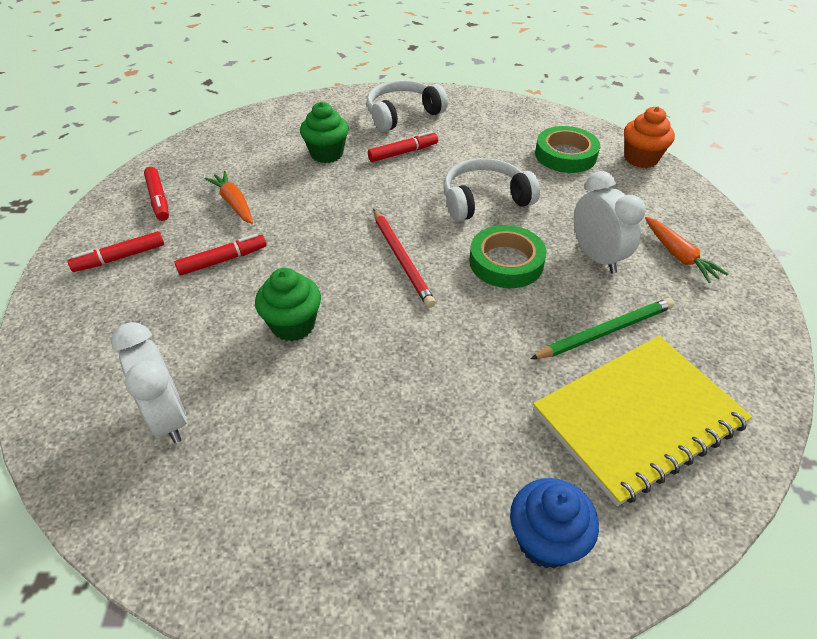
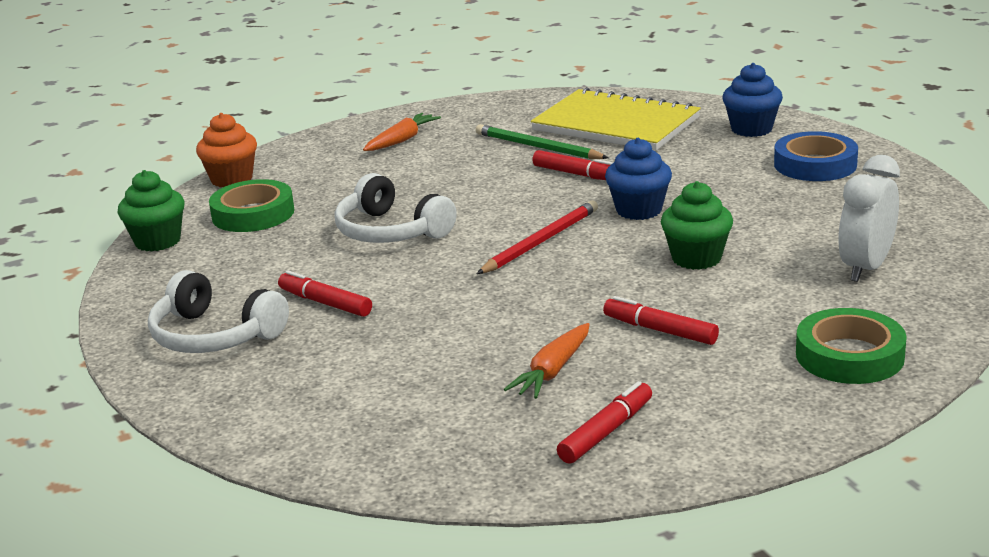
camera: 115 degrees left, 20 degrees down
(120, 258) = (740, 397): red marker -> red marker (576, 174)
(327, 154) = (373, 353): green cupcake -> green cupcake (158, 241)
(395, 533) = (815, 164): none -> blue tape
(407, 334) = (639, 210): none -> blue cupcake
(506, 262) = (489, 198): green tape -> green tape (849, 355)
(596, 257) = (438, 167): white clock -> none

